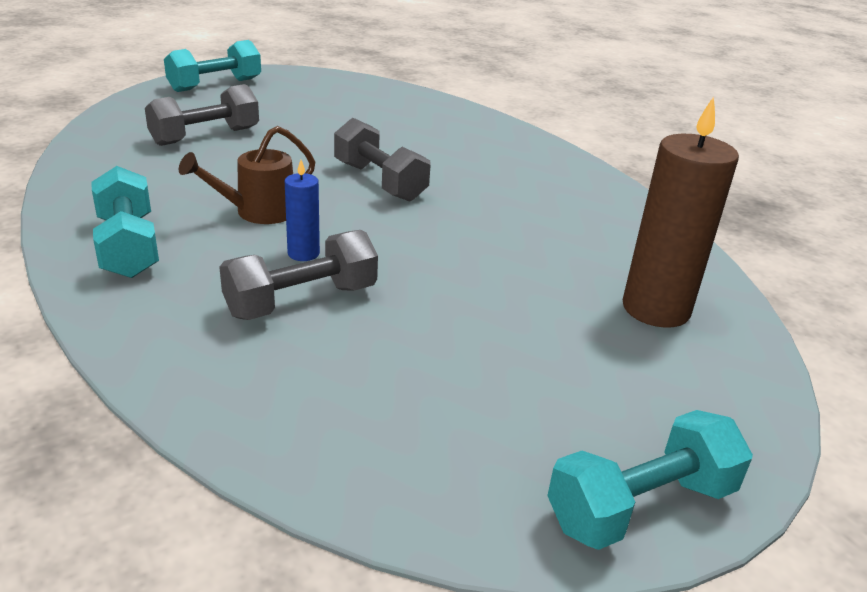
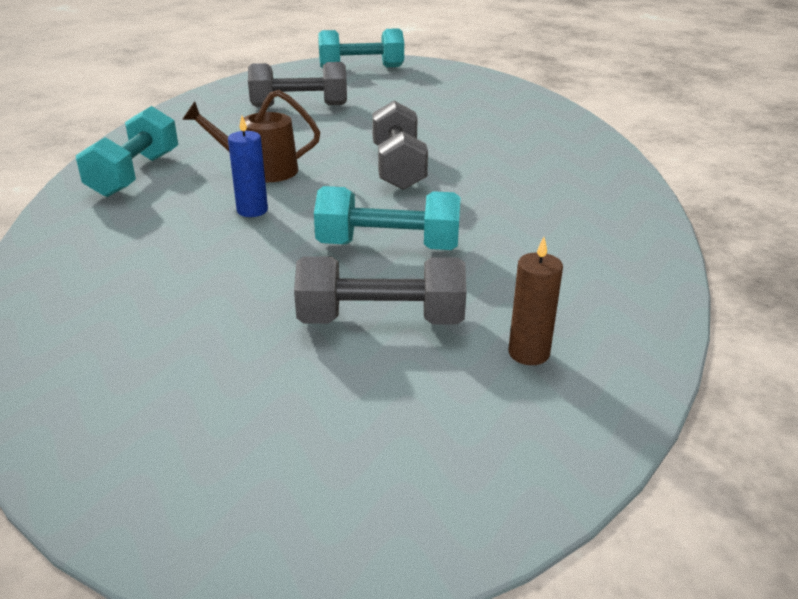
camera: 35 degrees right, 0 degrees up
(302, 301) = (200, 246): grey dumbbell -> grey dumbbell (381, 320)
(641, 505) = (244, 527): turquoise dumbbell -> turquoise dumbbell (388, 246)
(656, 309) = (528, 353): brown candle -> brown candle, size x0.49

